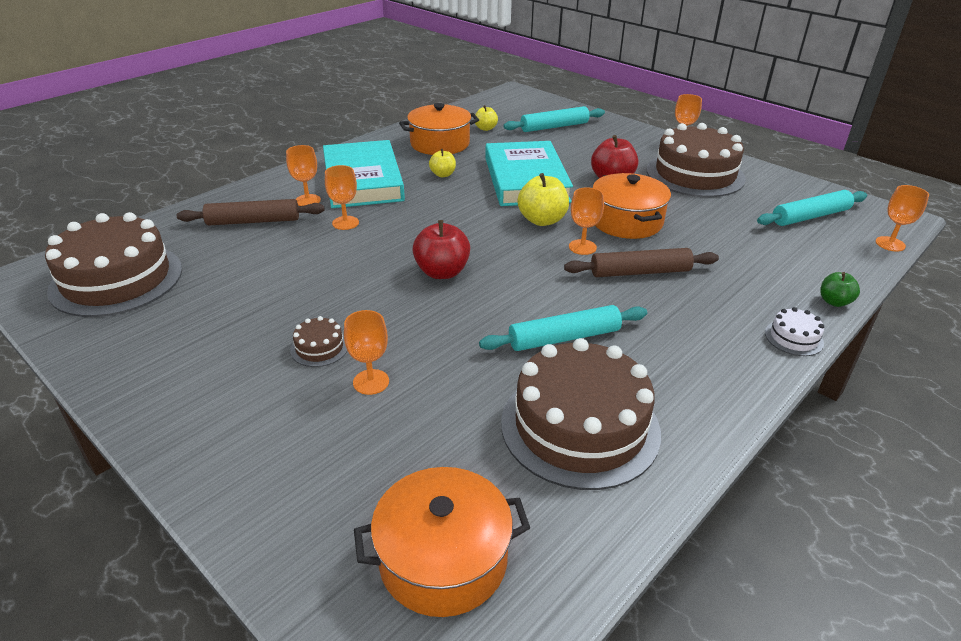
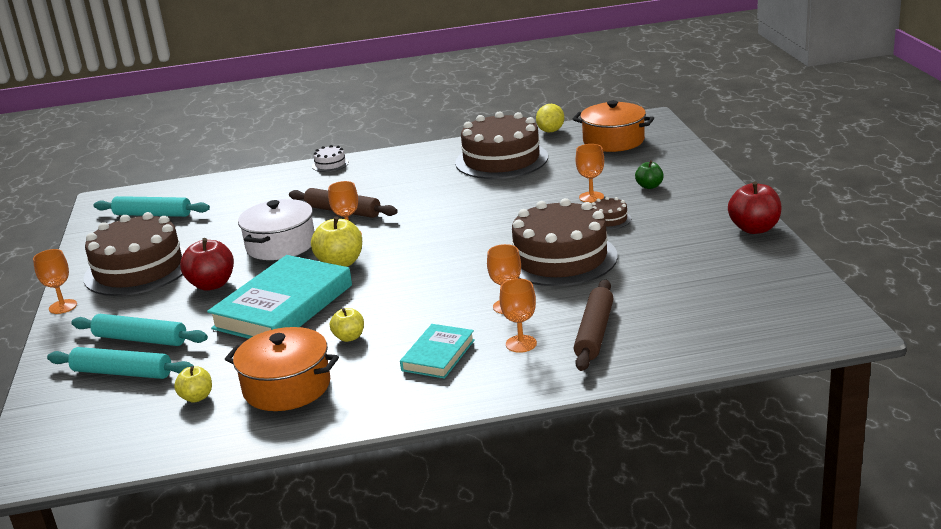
camera: 140 degrees left, 10 degrees down
(117, 279) = (749, 304): brown cake -> brown cake (560, 258)
(253, 221) = (594, 333): brown rolling pin -> brown rolling pin turned 75 degrees clockwise
(362, 180) = (438, 355): turquoise book -> turquoise book, size x0.53
(442, 272) = (476, 244): red apple -> red apple (754, 229)
(564, 337) = (452, 191): turquoise rolling pin -> turquoise rolling pin (140, 339)
(595, 555) = (551, 131): none -> yellow lemon
(626, 221) = (281, 245): orange pot -> white pot
(834, 302) = (270, 172): green apple -> green apple (649, 186)
(890, 244) = (157, 188): orange goblet -> none

